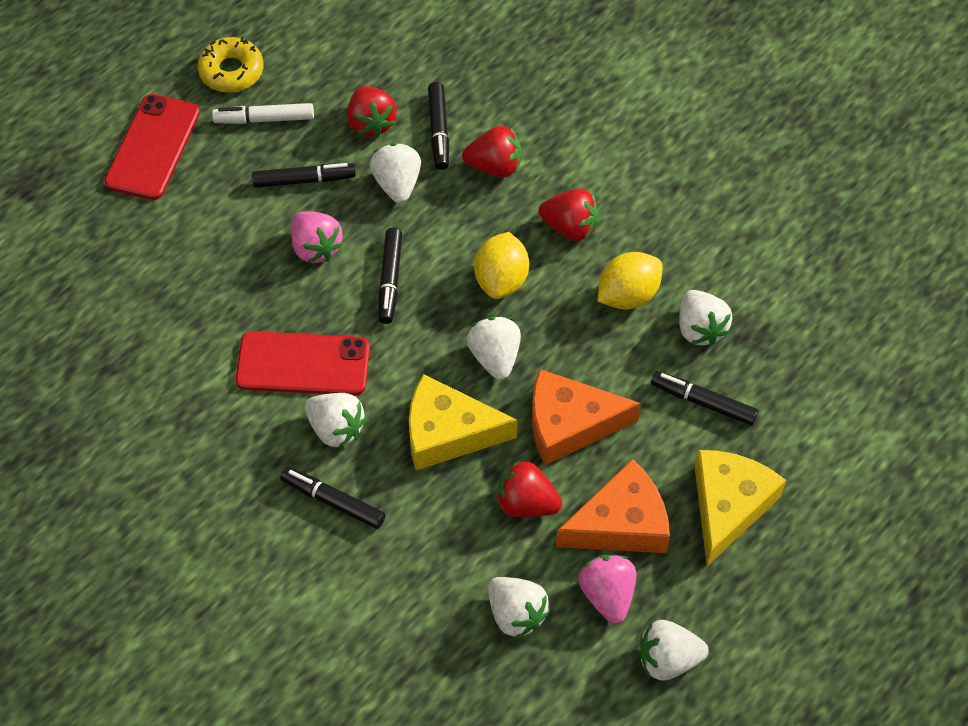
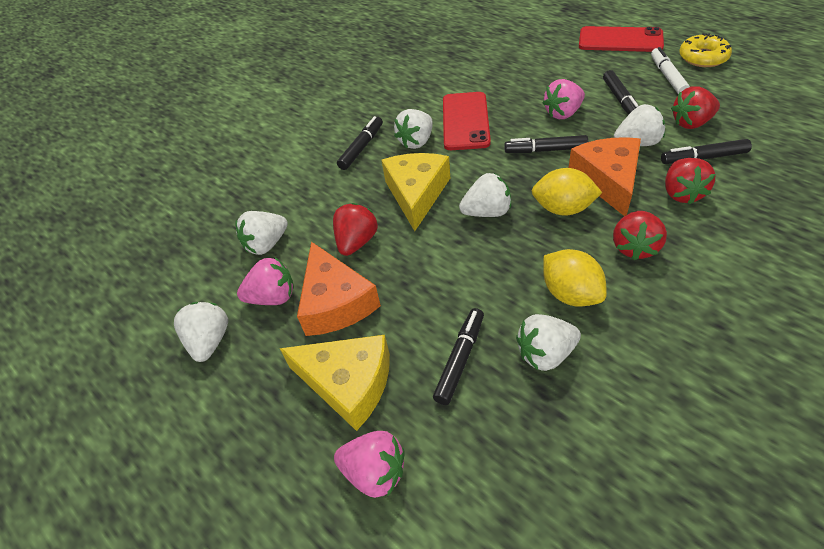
camera: 95 degrees right, 10 degrees down
(569, 424) = (429, 262): orange cheese -> orange cheese (608, 180)
(821, 480) = (375, 472): none -> pink strawberry

